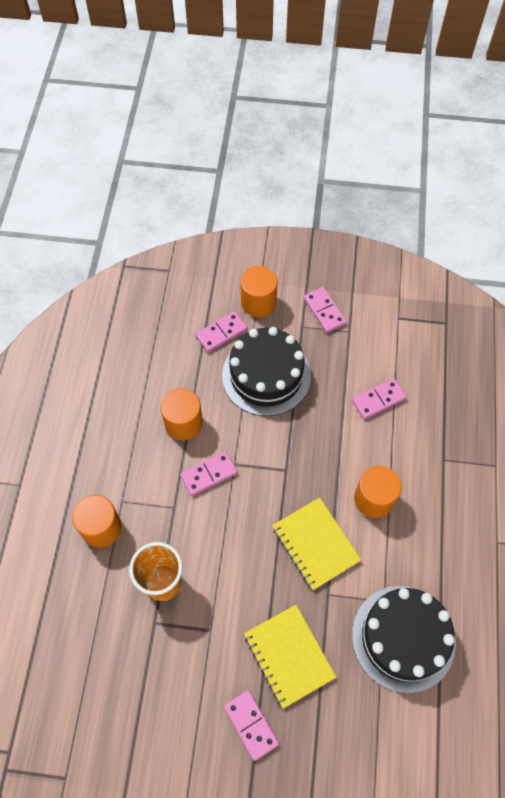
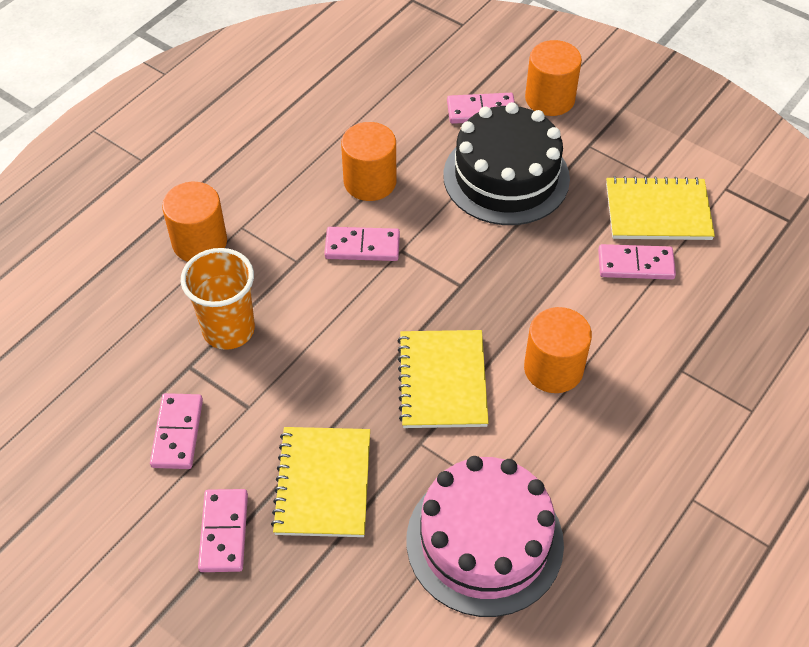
camera: 30 degrees right, 10 degrees down
(324, 311) = (629, 141): pink domino -> pink domino (177, 433)
(369, 354) = (658, 211): none -> yellow notebook
(403, 638) = (484, 541): black cake -> pink cake

